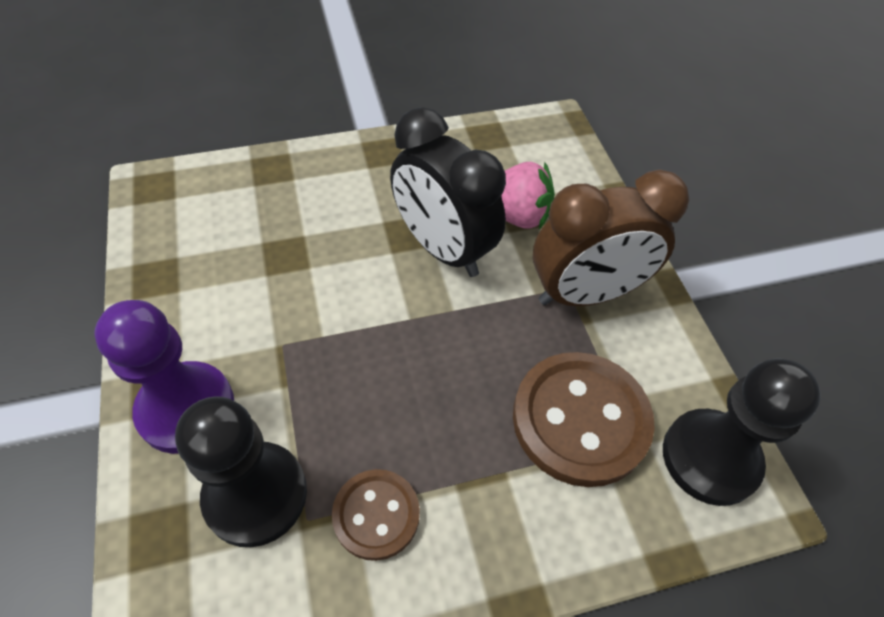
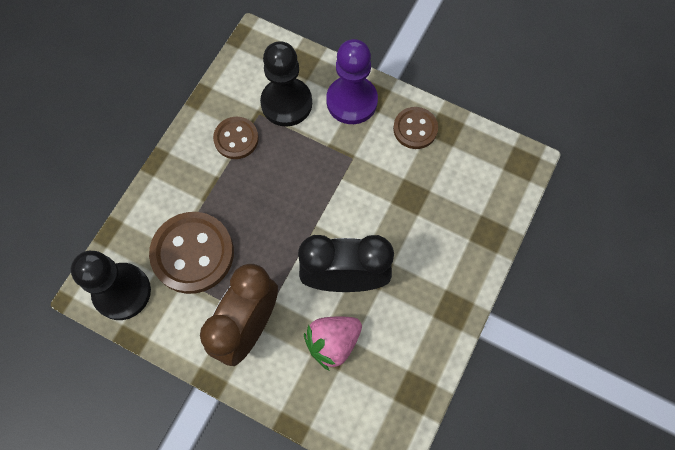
camera: 135 degrees right, 15 degrees up
(180, 307) = (415, 129): none -> brown button

